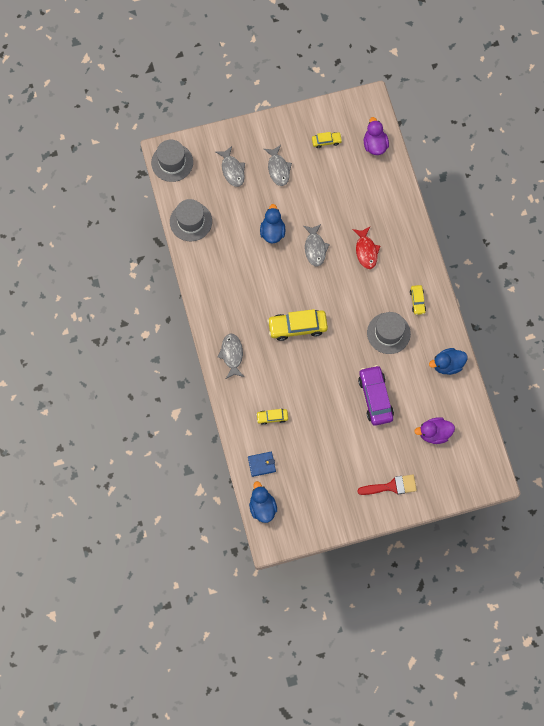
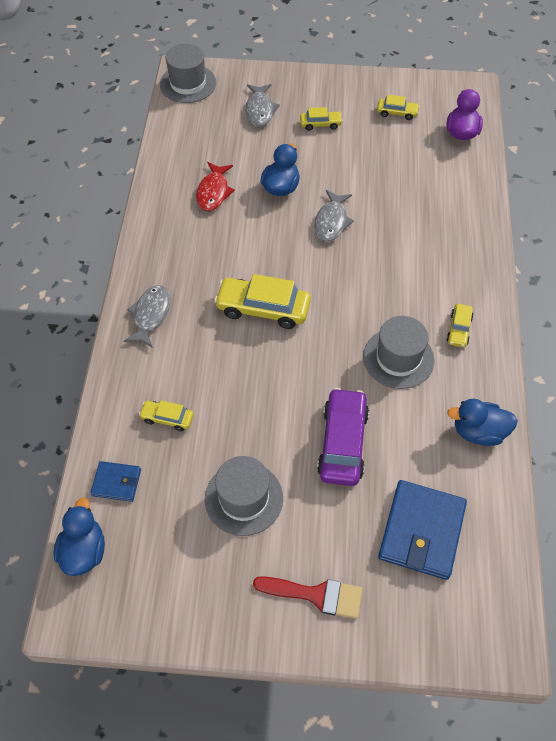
camera: 20 degrees right, 15 degrees down
(191, 221) = (178, 147): grey hat -> grey hat (244, 498)
(278, 169) = (320, 124): grey fish -> yellow car
(366, 251) = (404, 245): red fish -> red fish (213, 192)
(434, 433) = (422, 531): purple duck -> blue wallet

